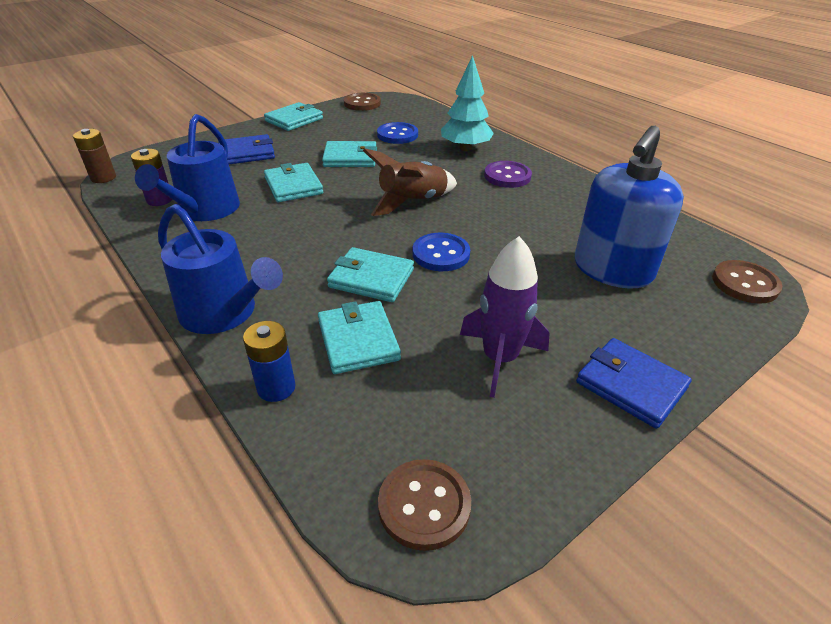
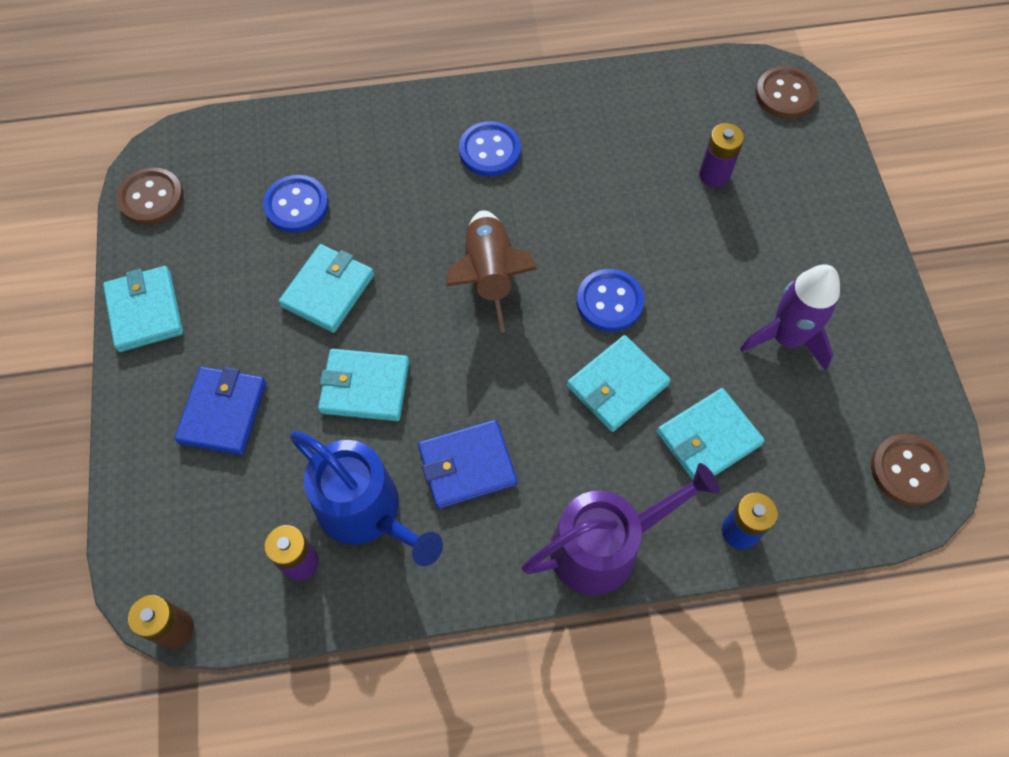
camera: 60 degrees left, 25 degrees up
(224, 313) = (604, 546): blue watering can -> purple watering can
(358, 340) = (708, 439): turquoise wallet -> turquoise wallet turned 45 degrees counterclockwise
(465, 148) = (391, 152): turquoise tree -> none
(507, 176) = (490, 151): purple button -> blue button
(612, 269) = (714, 175): blue soap dispenser -> purple battery
(631, 385) = (858, 265): blue wallet -> blue wallet (467, 466)

